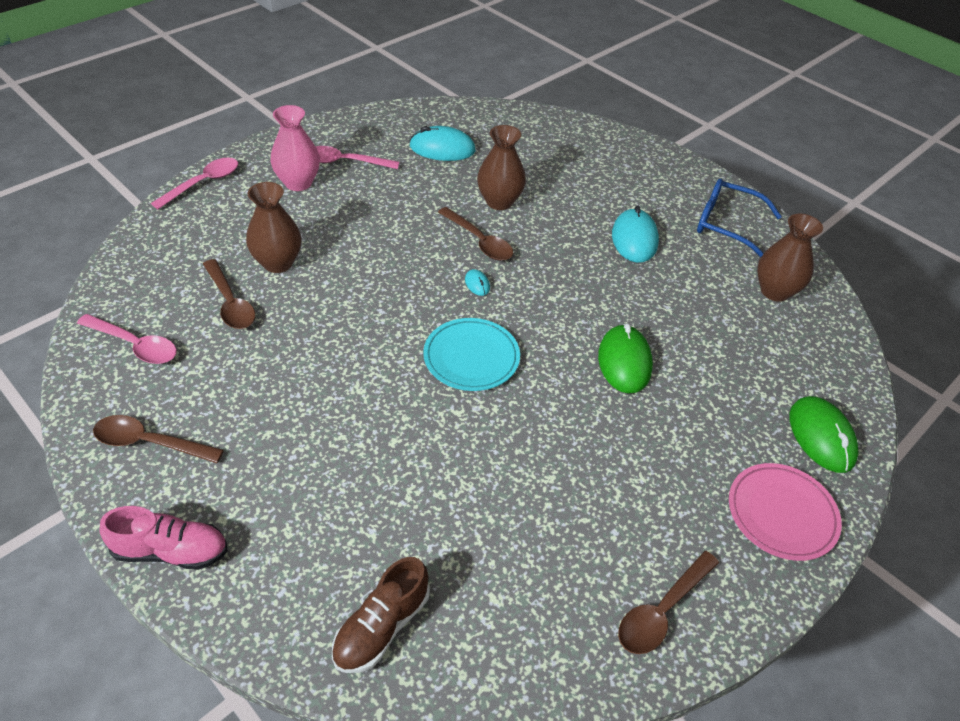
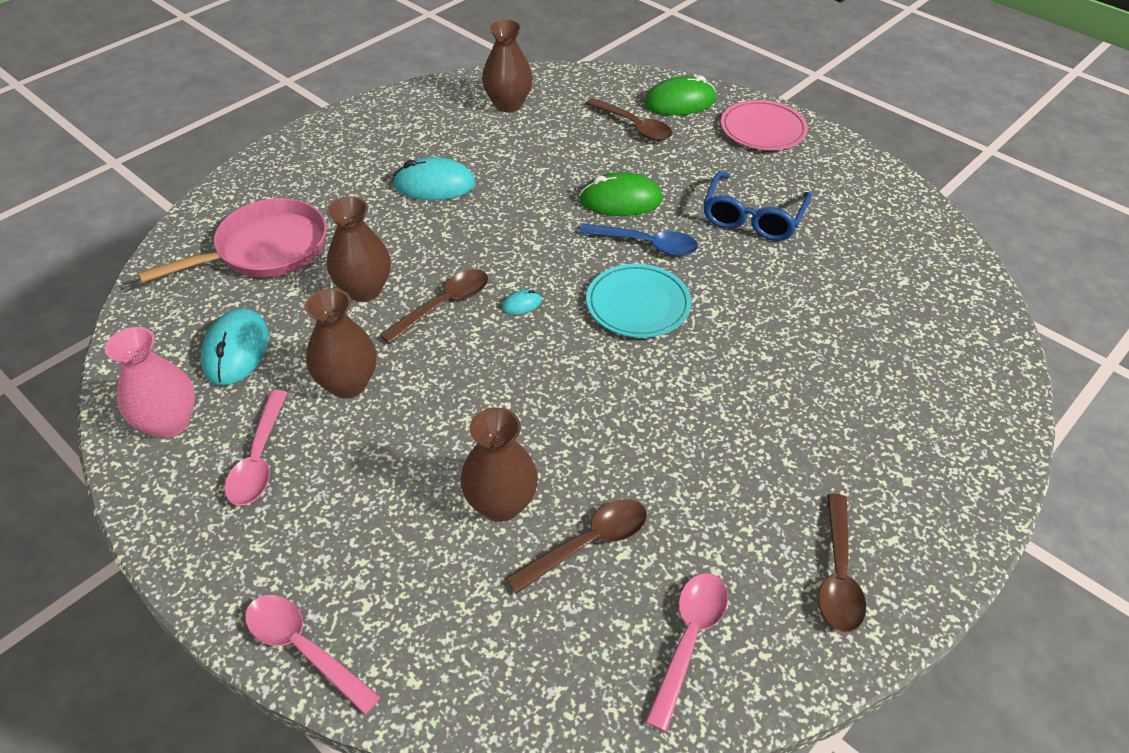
camera: 90 degrees left, 0 degrees up
(171, 551) = (960, 516): pink shoe -> none
(298, 183) = (310, 511): pink vase -> pink vase (169, 423)
(381, 626) = (960, 347): brown shoe -> none
(403, 195) = (348, 384): none -> brown vase
(545, 155) = (265, 249): none -> pink pan
(556, 373) = (646, 244): none -> blue spoon
(662, 610) = (872, 193): brown spoon -> brown spoon (634, 126)
(727, 225) = (408, 122): blue glasses -> blue glasses (752, 217)

